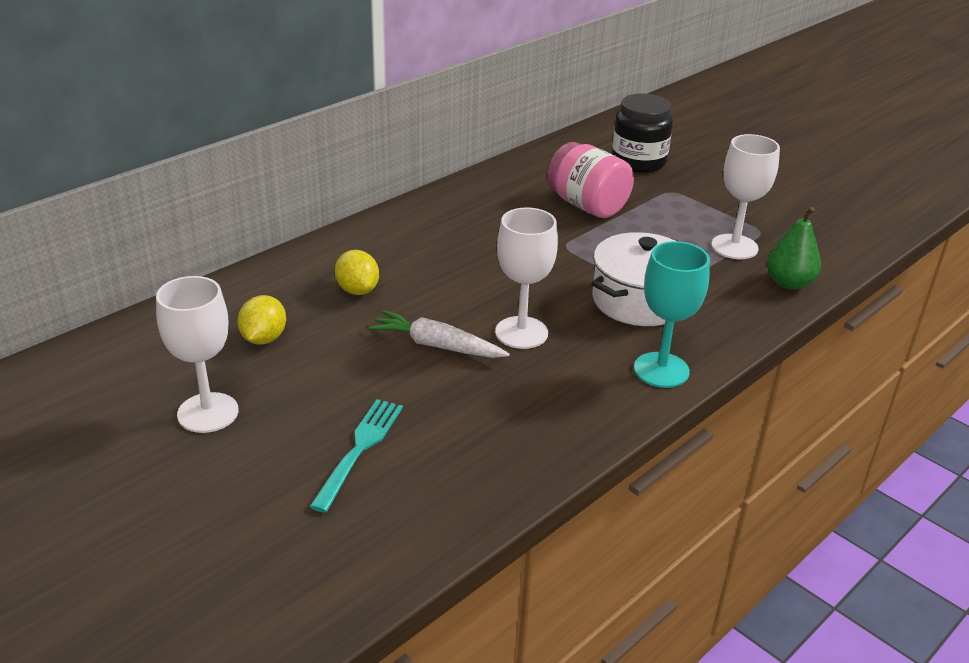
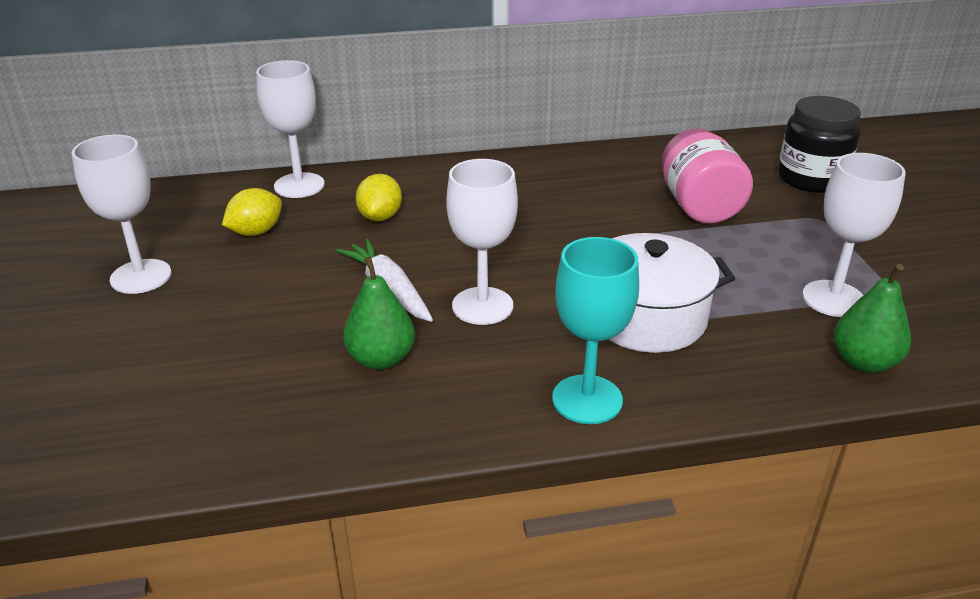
camera: 35 degrees right, 0 degrees up
(249, 285) = (299, 185): none -> white goblet
(359, 449) = (210, 356): turquoise fork -> none
(495, 398) = (381, 359): none -> green pear

